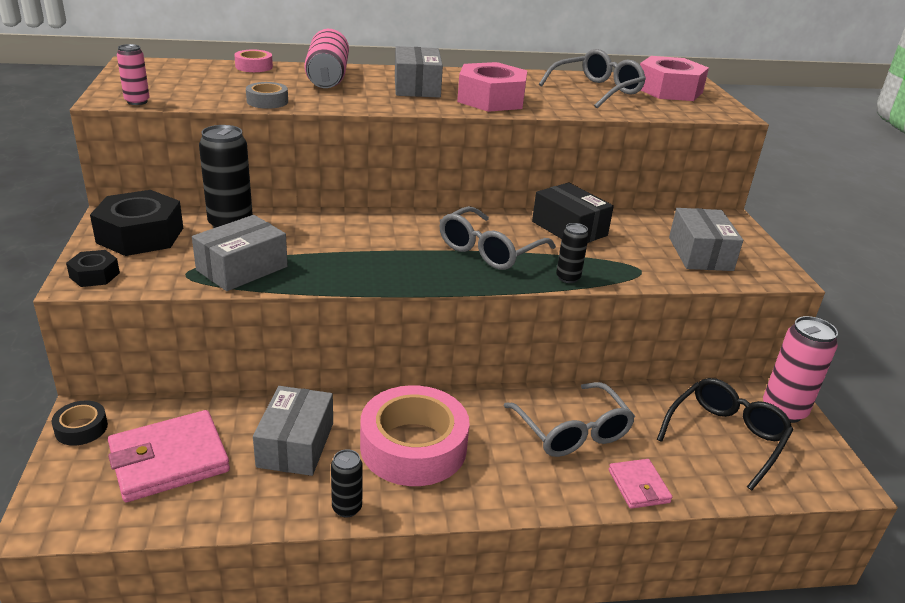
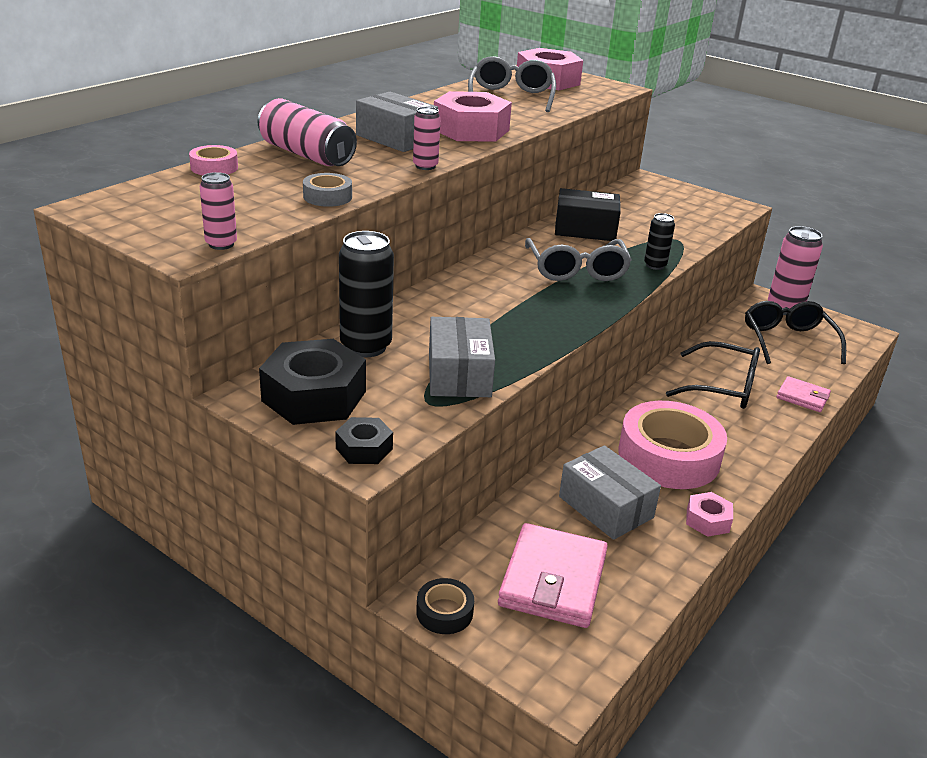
camera: 45 degrees left, 0 degrees up
(347, 508) = (707, 520): black can -> pink nut
(384, 108) = (425, 166): none -> pink can
(572, 431) = (722, 387): grey glasses -> black glasses
(700, 254) = (681, 212): grey box -> none

